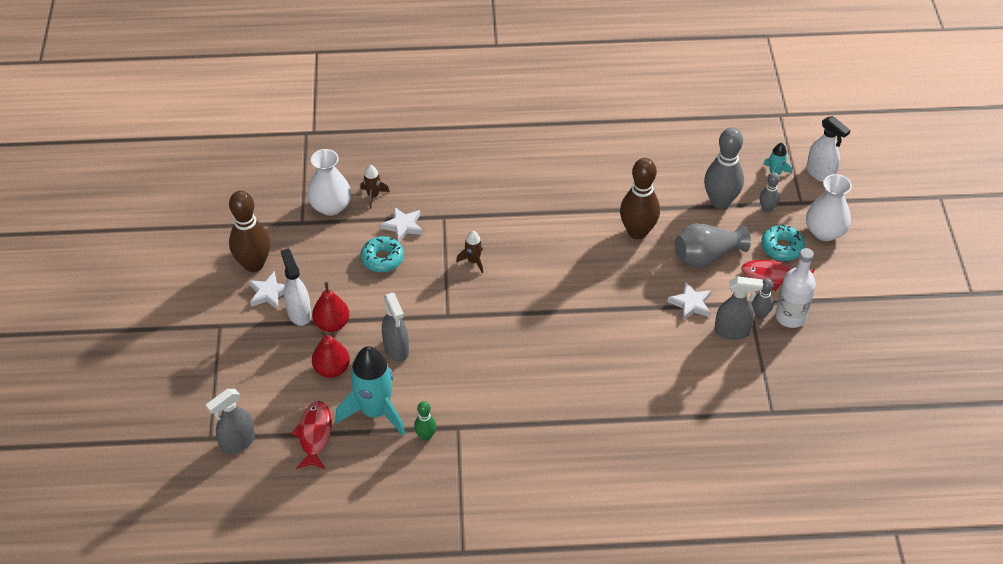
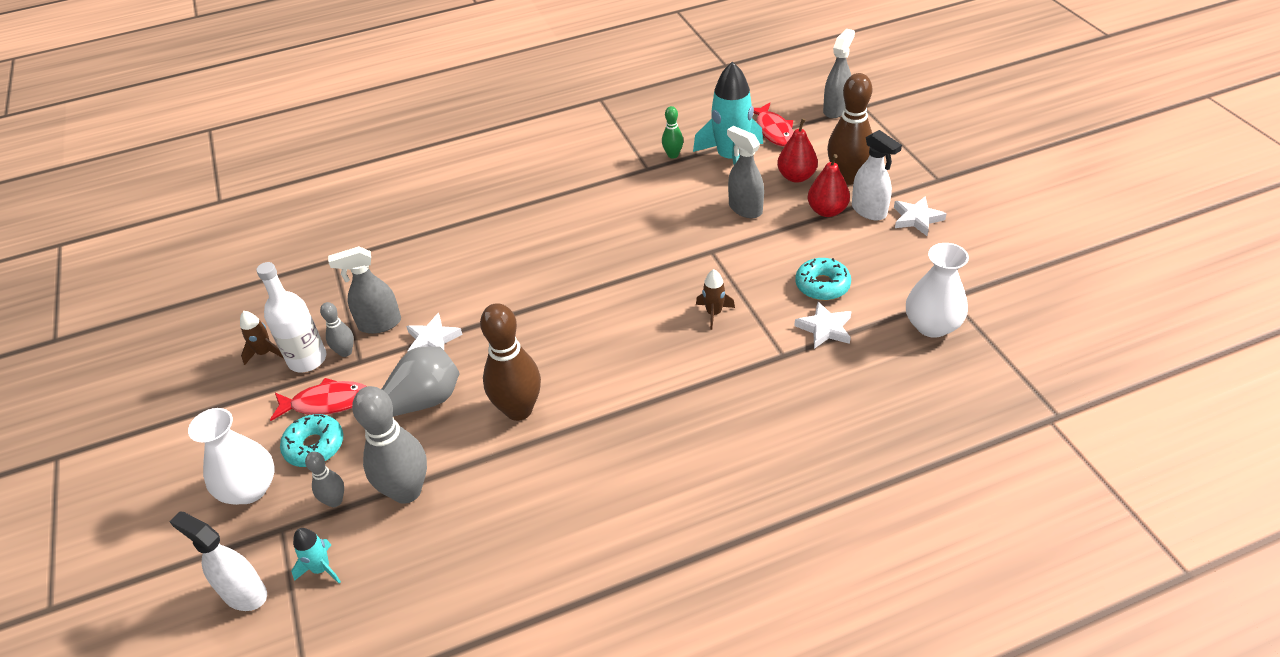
camera: 165 degrees right, 5 degrees down
(254, 264) = (960, 239): brown bowling pin -> brown bowling pin (847, 178)
(373, 196) = (890, 354): brown rocket -> brown rocket (265, 353)

